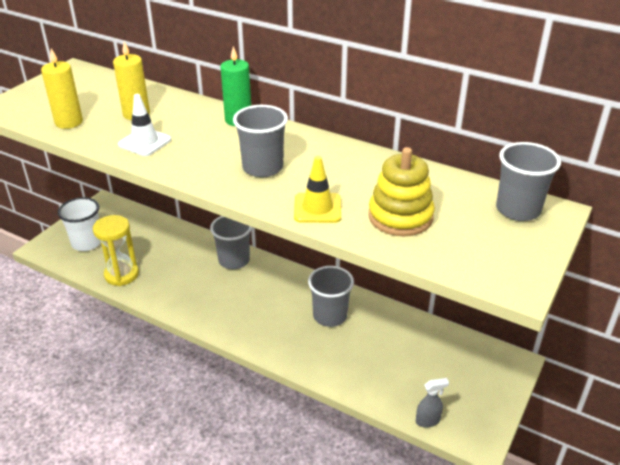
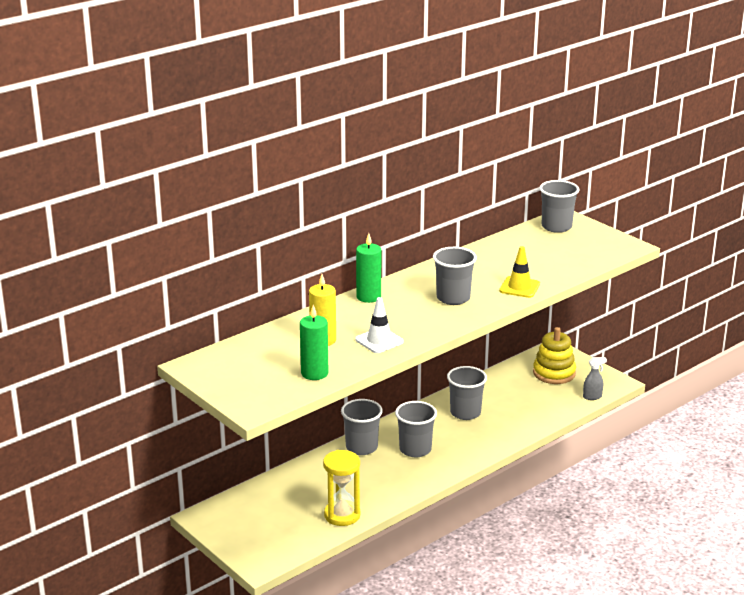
camera: 70 degrees left, 10 degrees down
(69, 122) = (314, 373): yellow candle -> green candle
(87, 243) = (272, 533): white cup -> none
(245, 295) = (415, 449): none -> grey cup
(400, 217) = (544, 263): yellow stacking toy -> yellow stacking toy (554, 373)
(428, 421) = (592, 397): grey spray bottle -> grey spray bottle turned 75 degrees clockwise

